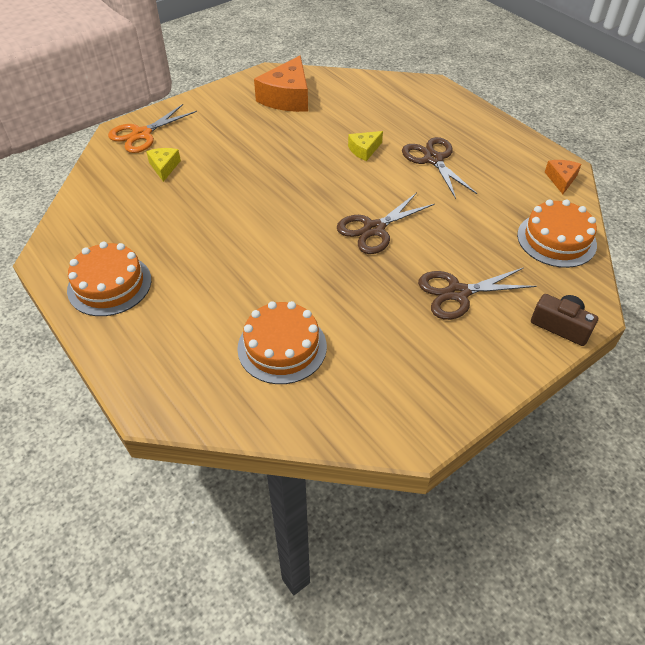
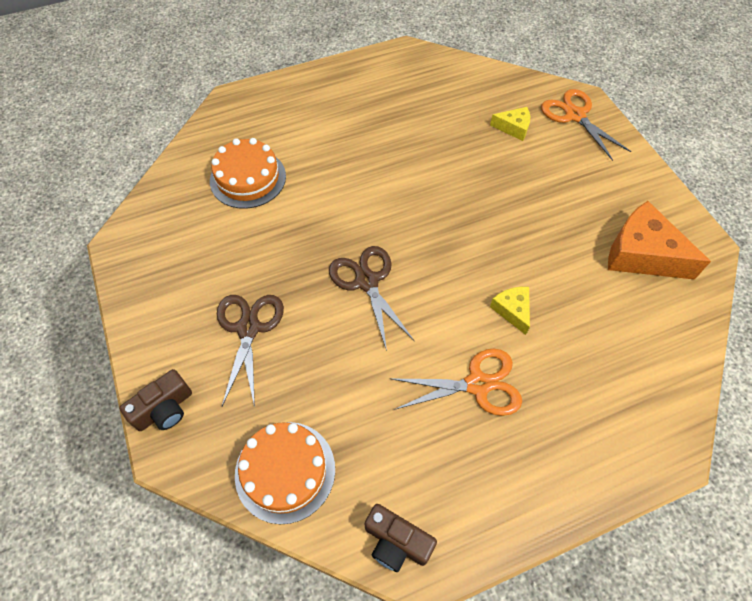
camera: 105 degrees right, 10 degrees up
(109, 285) = (361, 84): orange cake -> none
(433, 159) = (477, 385): brown scissors -> orange scissors
(561, 179) = (396, 542): orange cheese -> brown camera

